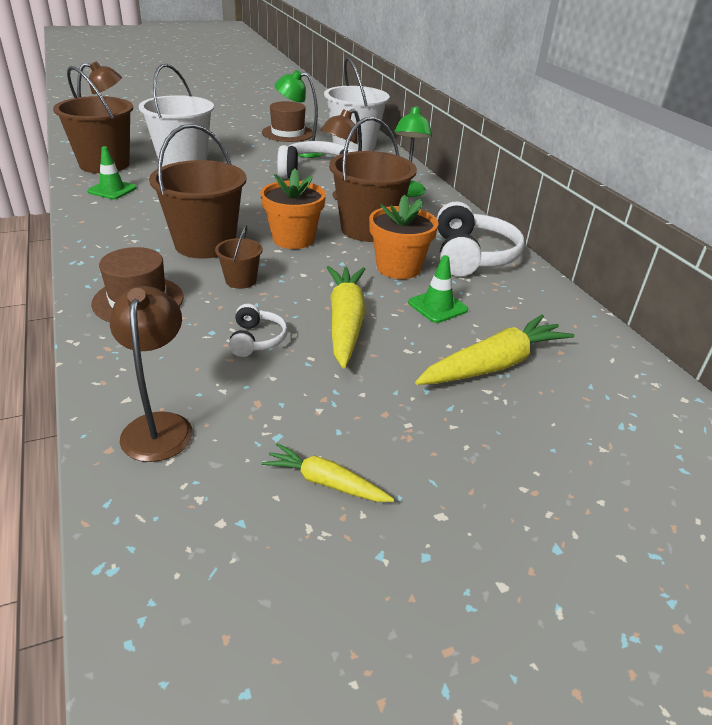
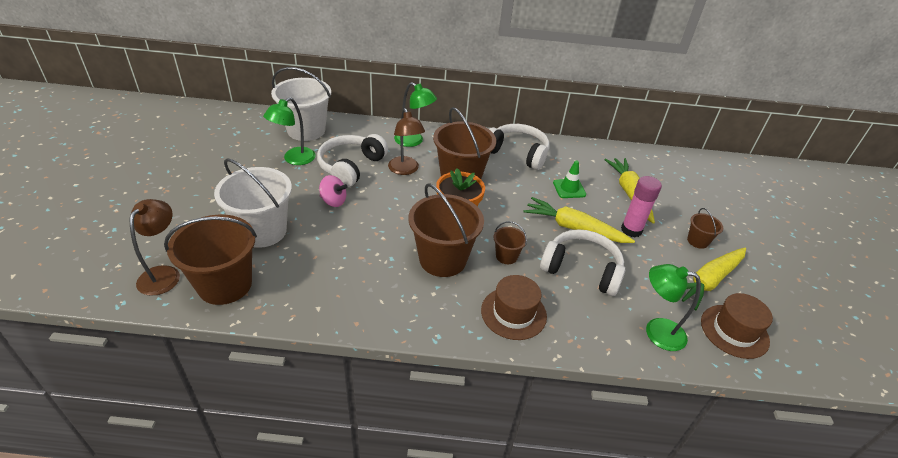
camera: 65 degrees left, 5 degrees up
(112, 190) = (298, 291): green traffic cone -> none
(159, 425) = (656, 331): brown lamp -> green lamp
(253, 178) = (333, 201): none -> pink spinning top
(256, 340) = (581, 269): white headphones -> white headphones, size x1.96
(288, 133) = (245, 152): brown hat -> brown hat (734, 331)
(326, 482) = (708, 281): yellow carrot -> yellow carrot, size x1.77
(393, 376) = (631, 230): none -> pink glue stick
(398, 268) = (519, 185): orange flower pot -> none
(437, 460) = (697, 241): none -> brown bucket

